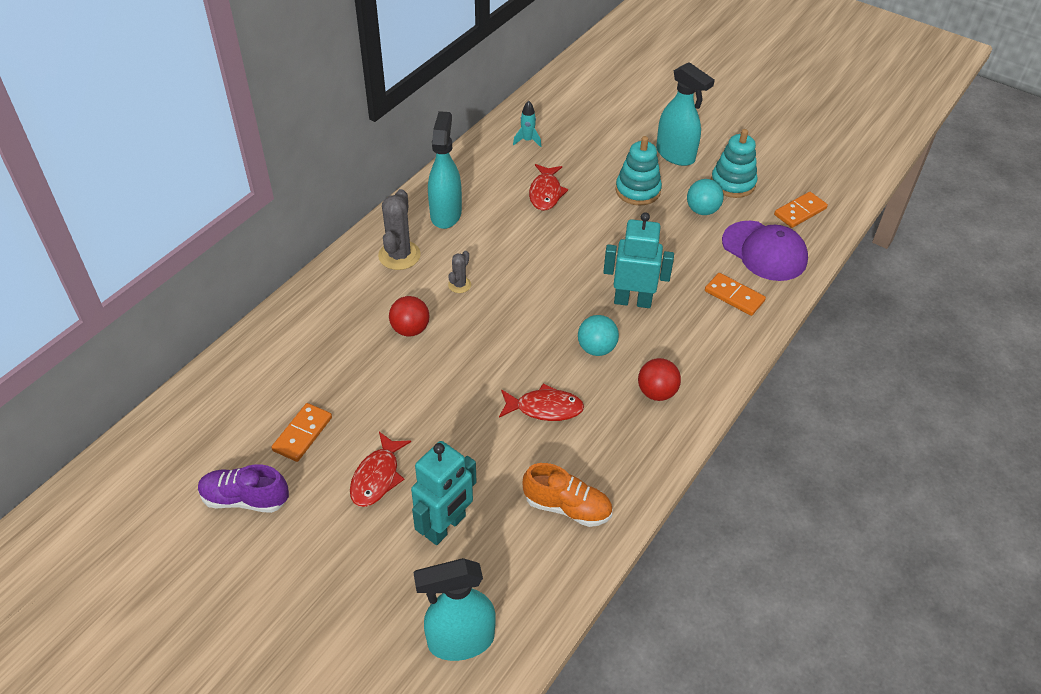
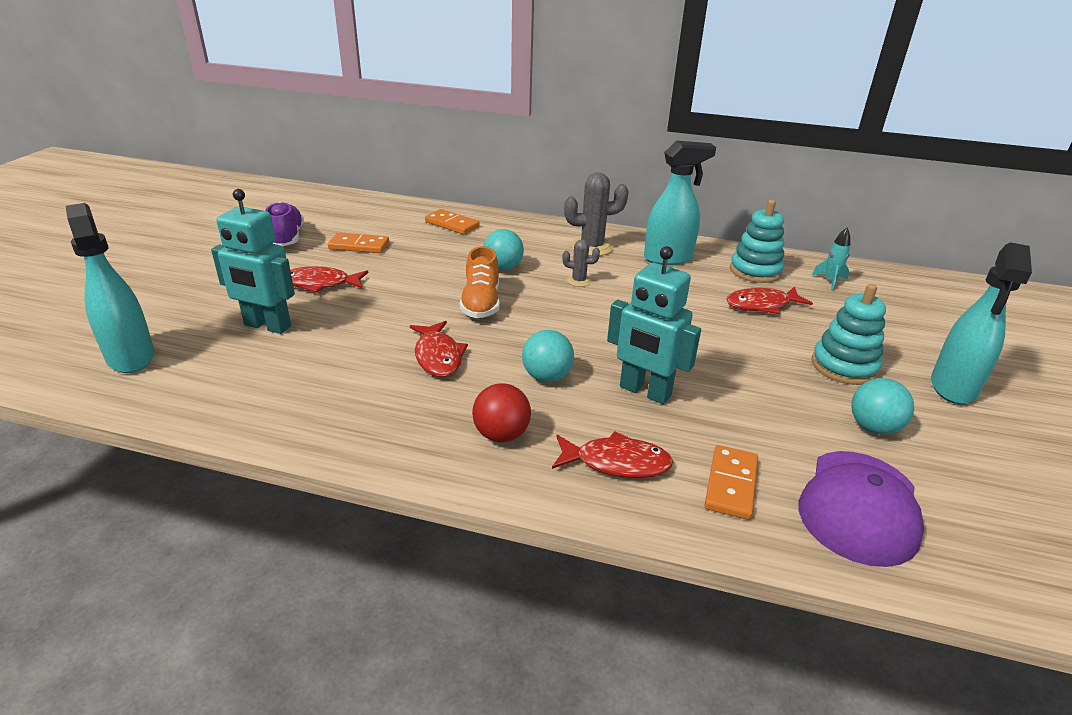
camera: 70 degrees right, 15 degrees down
(410, 329) = (503, 268): red ball -> turquoise ball
(567, 507) = (301, 393): orange shoe -> orange shoe (481, 304)
(632, 301) = (644, 392): turquoise robot -> turquoise robot turned 135 degrees clockwise
(701, 341) = (616, 463): none -> red fish
(733, 183) = (969, 450): turquoise stacking toy -> turquoise stacking toy (755, 271)
(800, 211) = (1003, 541): orange domino -> orange domino (452, 224)

